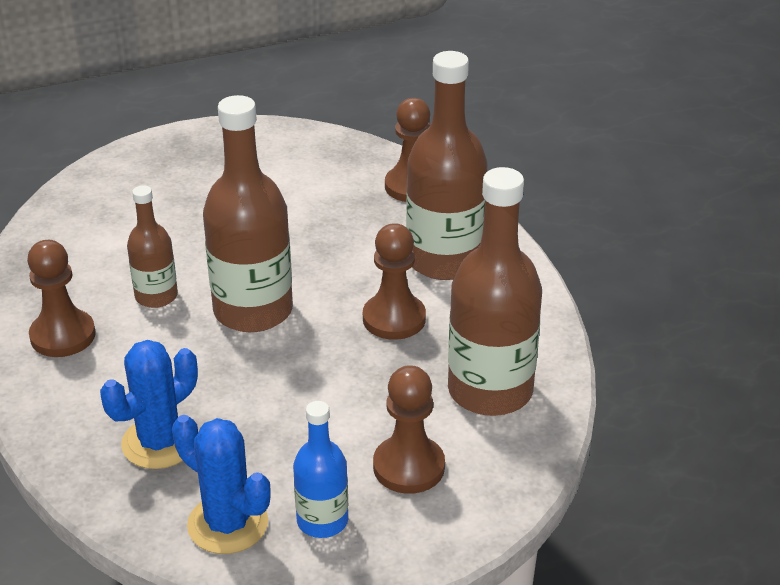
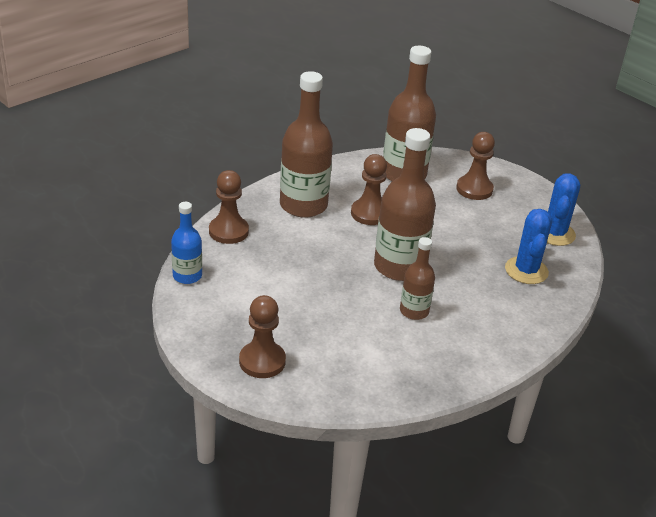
camera: 115 degrees left, 0 degrees up
(63, 336) = (479, 339): brown pawn -> brown pawn (262, 361)
(159, 443) = (526, 271): blue cactus -> blue cactus turned 75 degrees clockwise
(322, 521) = (527, 207): blue bottle -> blue bottle (187, 276)

